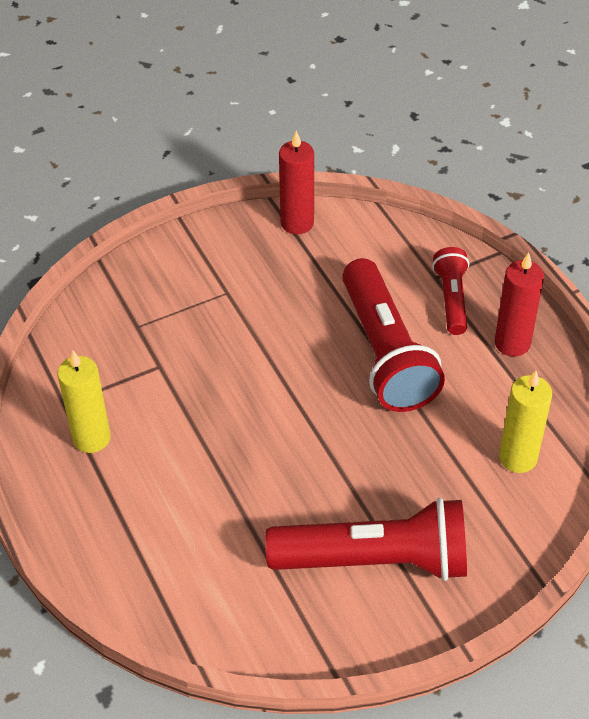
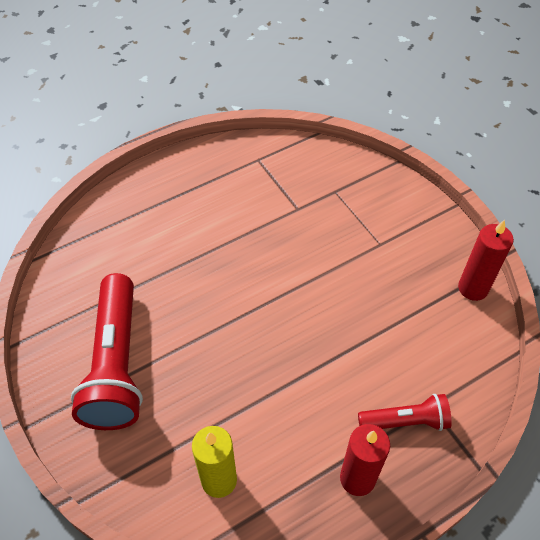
camera: 85 degrees right, 5 degrees up
(91, 438) = (228, 178): yellow candle -> none
(385, 352) = (331, 365): red flashlight -> none

